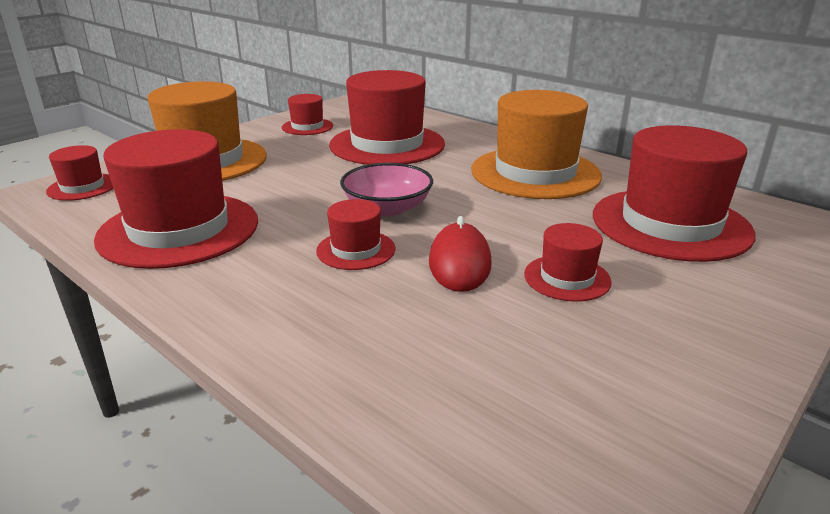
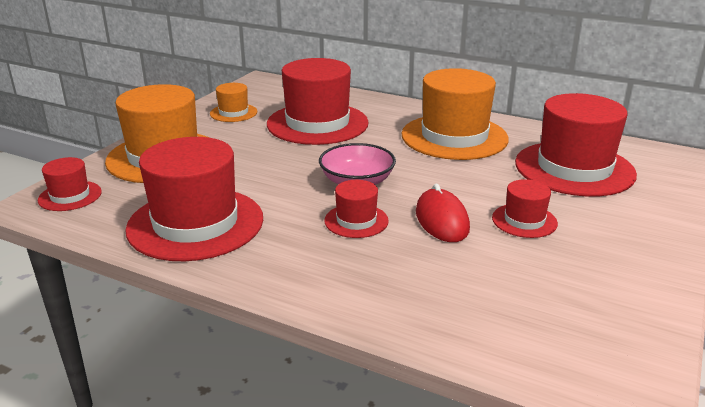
camera: 15 degrees left, 0 degrees up
(307, 127) = (233, 113): red hat -> orange hat

